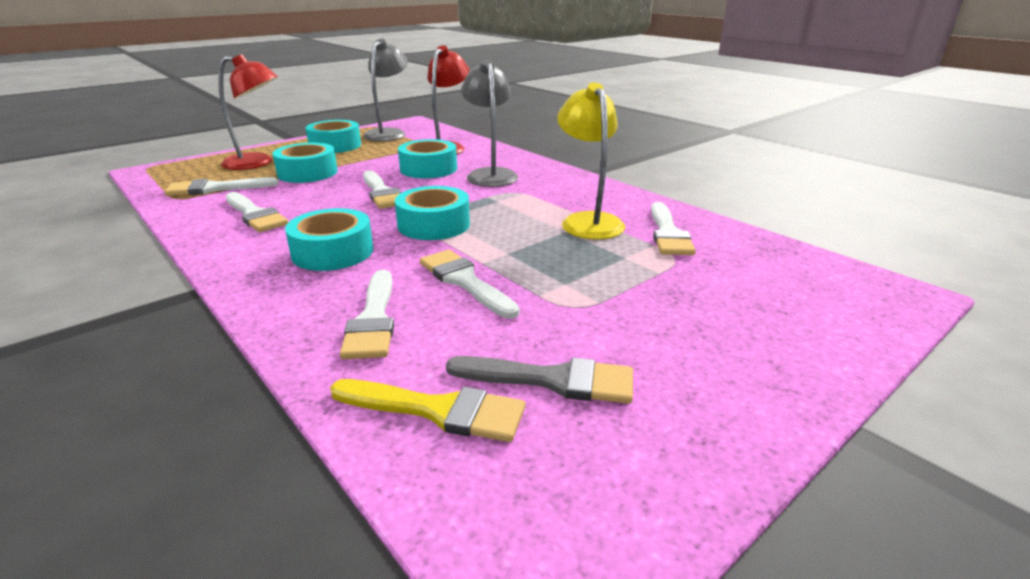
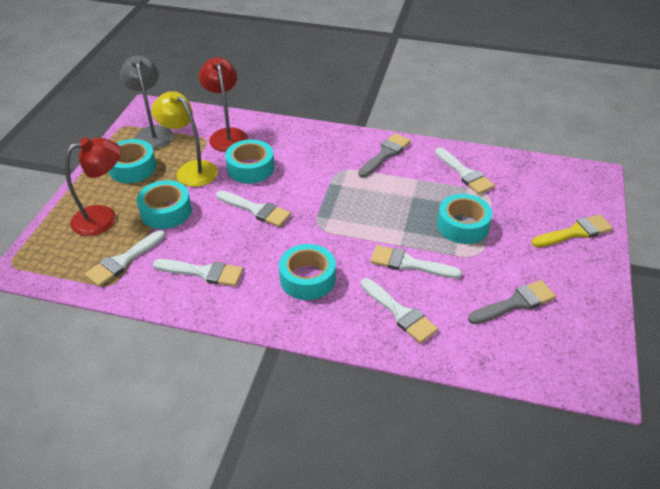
camera: 35 degrees left, 15 degrees up
(434, 225) = (333, 226): turquoise tape -> turquoise tape (462, 225)
(438, 410) = (492, 343): yellow brush -> yellow brush (575, 232)
(490, 175) = (302, 157): grey lamp -> none
(586, 194) = (385, 154): none -> grey brush
(588, 221) = (414, 181): yellow lamp -> yellow lamp (191, 170)

